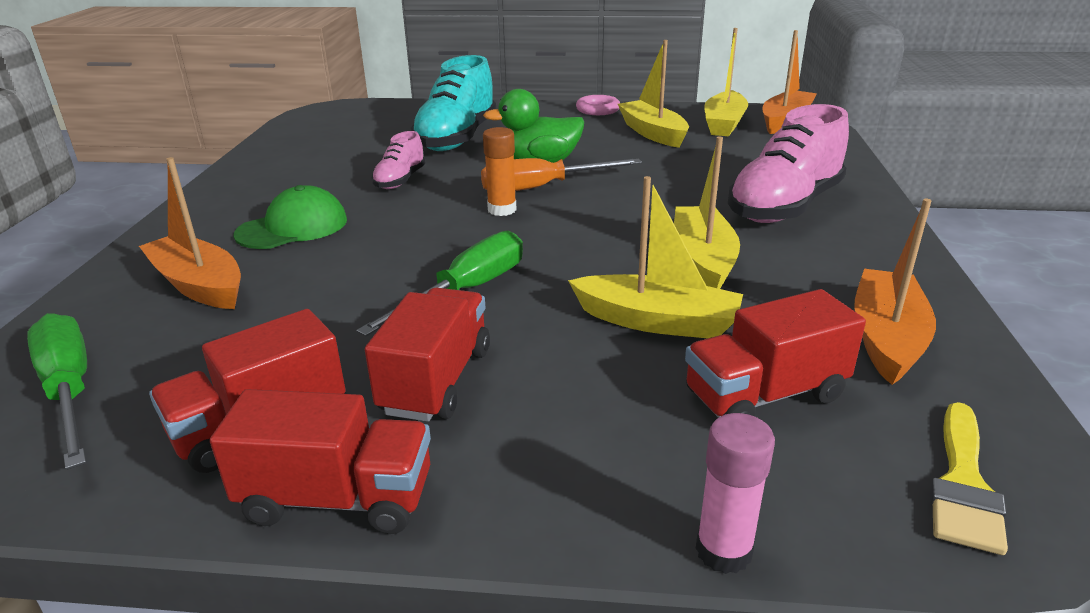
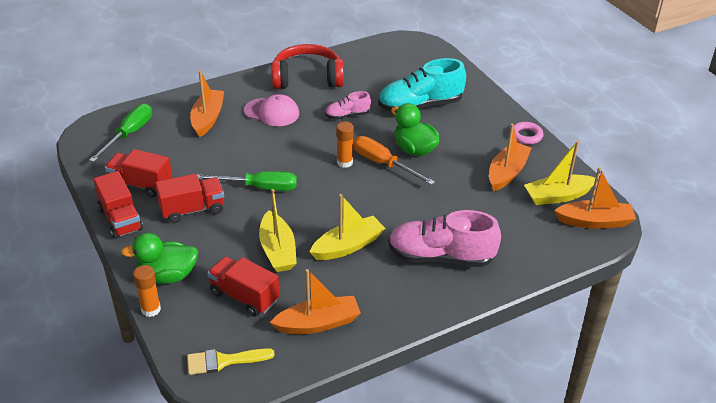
camera: 55 degrees right, 10 degrees up
(265, 182) = (307, 78): none -> red headphones
(293, 227) = (272, 112): green cap -> pink cap
(619, 483) = (167, 276): none -> green duck
(653, 133) = (507, 173): yellow boat -> orange boat
(723, 551) = (151, 309): pink glue stick -> orange glue stick

